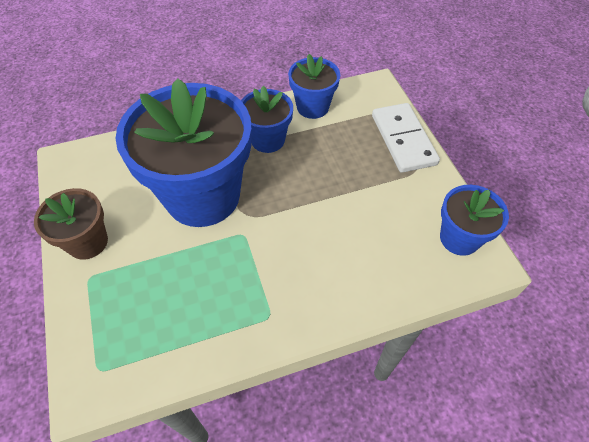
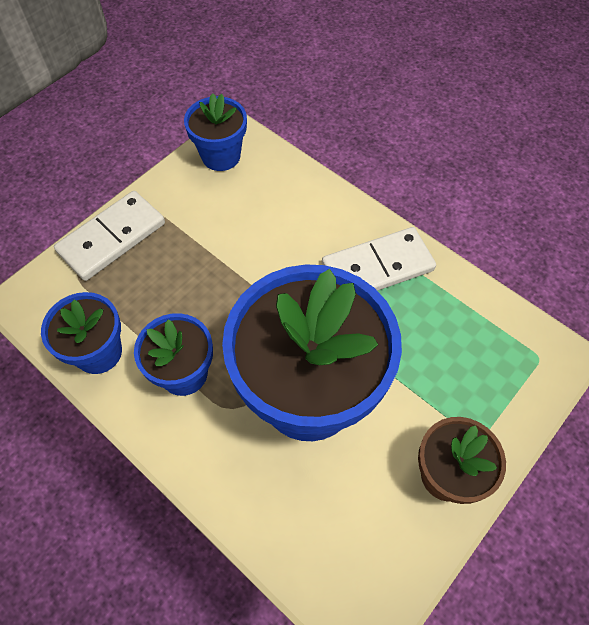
camera: 120 degrees left, 5 degrees up
(268, 296) = (377, 267): none -> white domino

